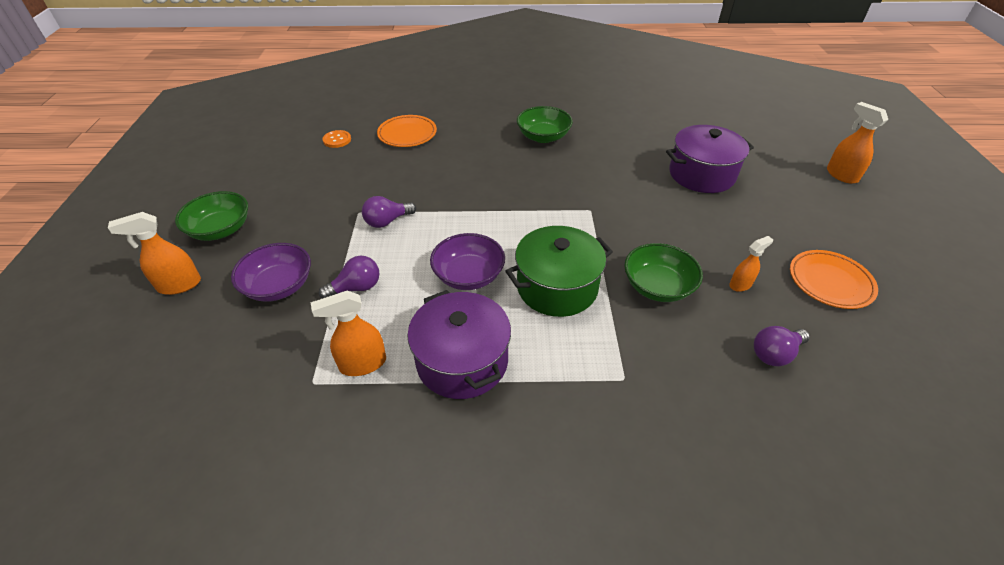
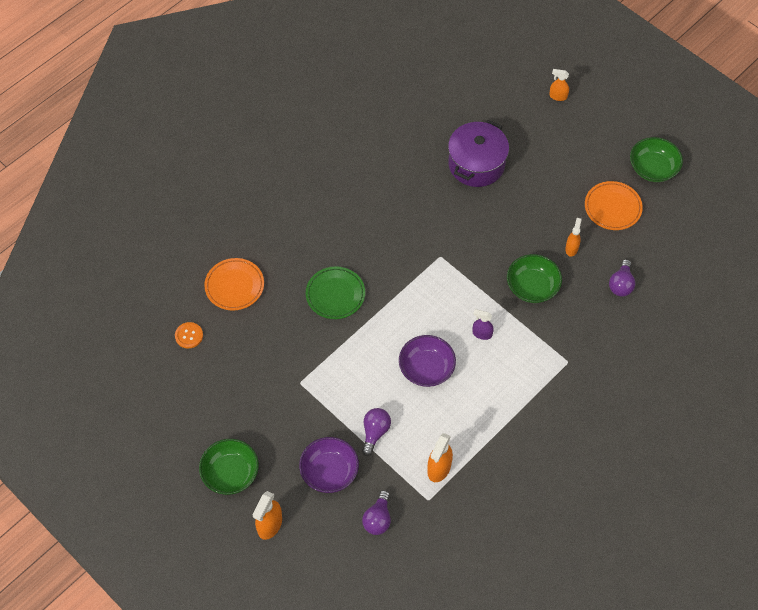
camera: 45 degrees left, 15 degrees up
(387, 221) = (328, 373): purple light bulb -> purple light bulb (378, 519)
(462, 361) = (484, 421): purple pot -> none
(468, 180) = (335, 294): none -> green plate
(543, 137) = (337, 207): green bowl -> green bowl (653, 168)
(557, 287) = (482, 334): green pot -> purple spray bottle
(841, 175) = (558, 96): orange spray bottle -> orange spray bottle, size x0.65

